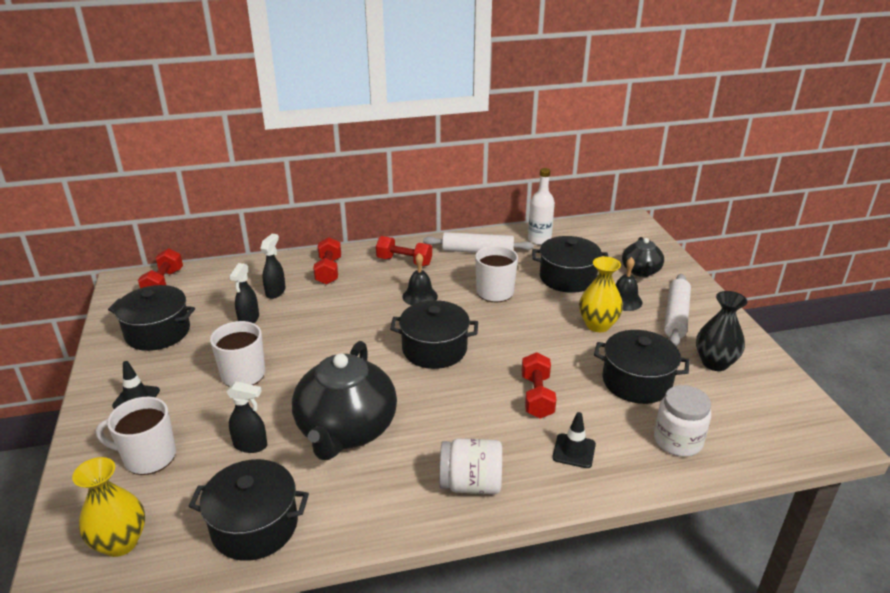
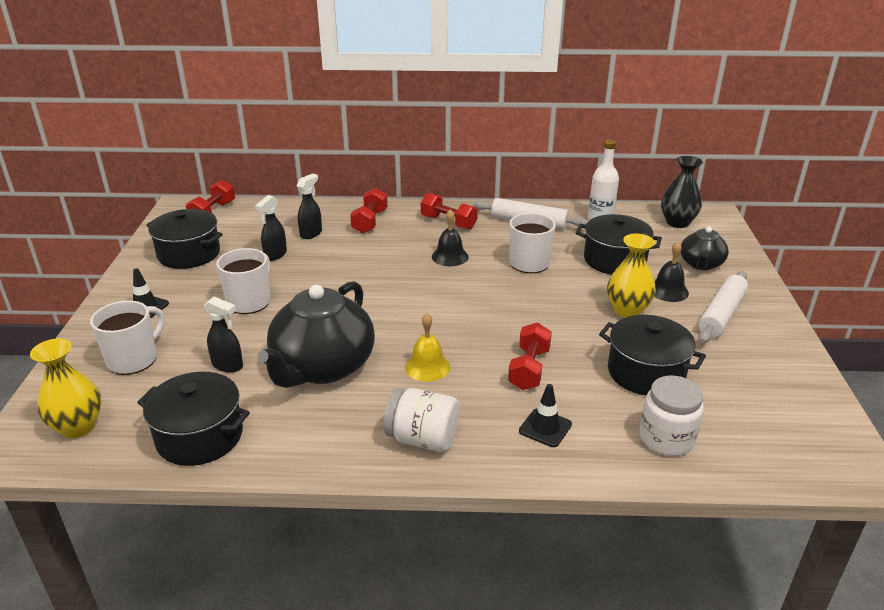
camera: 15 degrees right, 0 degrees up
(148, 457) = (134, 359): white mug -> white mug turned 105 degrees clockwise
(434, 349) = (442, 308): black pot -> none
(445, 411) = (427, 367): none -> yellow bell
(715, 363) = (746, 368): black vase -> black vase (677, 223)

